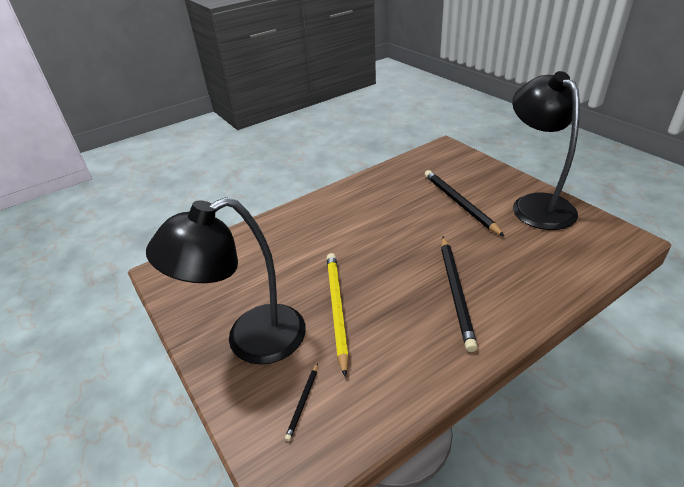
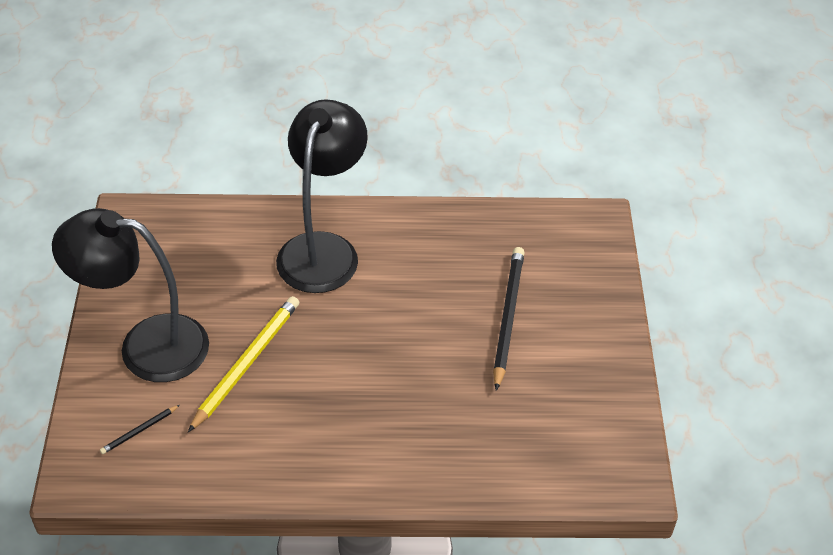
camera: 30 degrees right, 10 degrees up
(456, 292) = (374, 419): black pencil -> none
(535, 204) = (592, 374): black lamp -> black lamp (323, 249)

